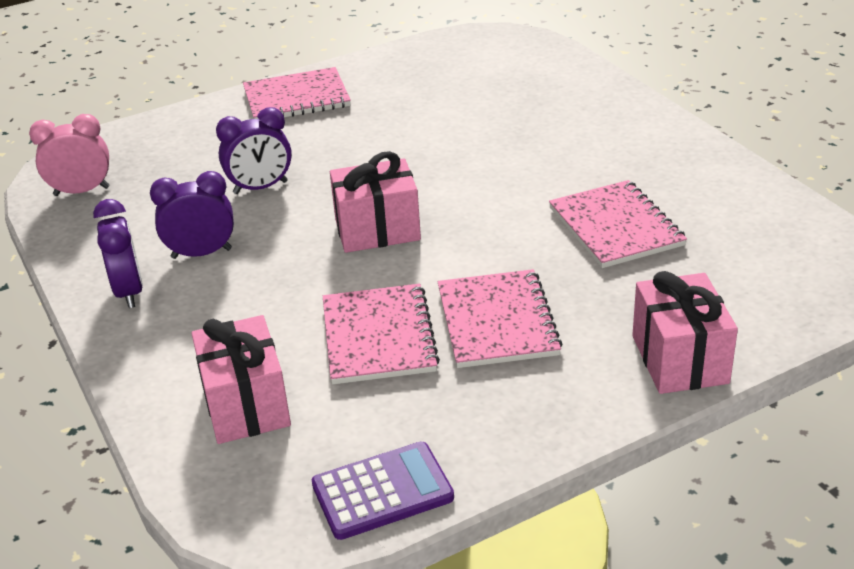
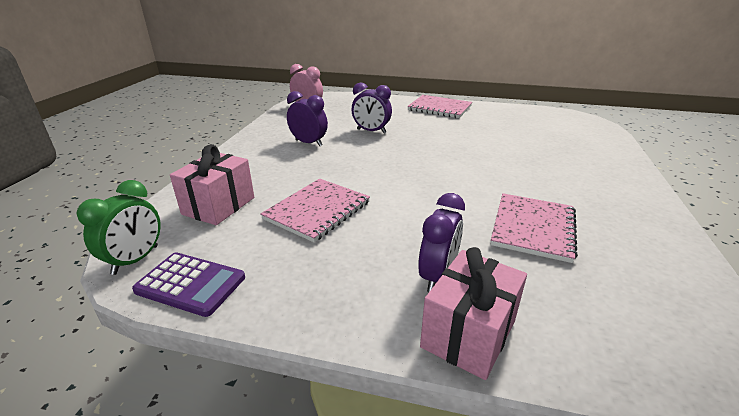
camera: 40 degrees right, 5 degrees down
(129, 292) = (261, 143): purple clock -> purple clock (437, 276)
(271, 517) = (135, 260): none -> green clock
(377, 230) = (393, 167): pink gift -> none
(497, 321) = (385, 238): pink notebook -> none

